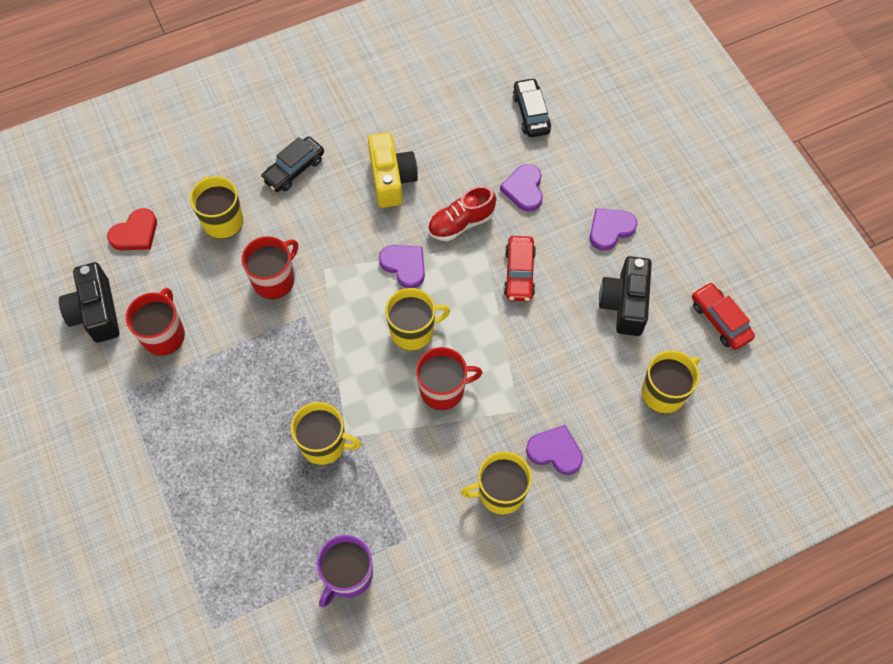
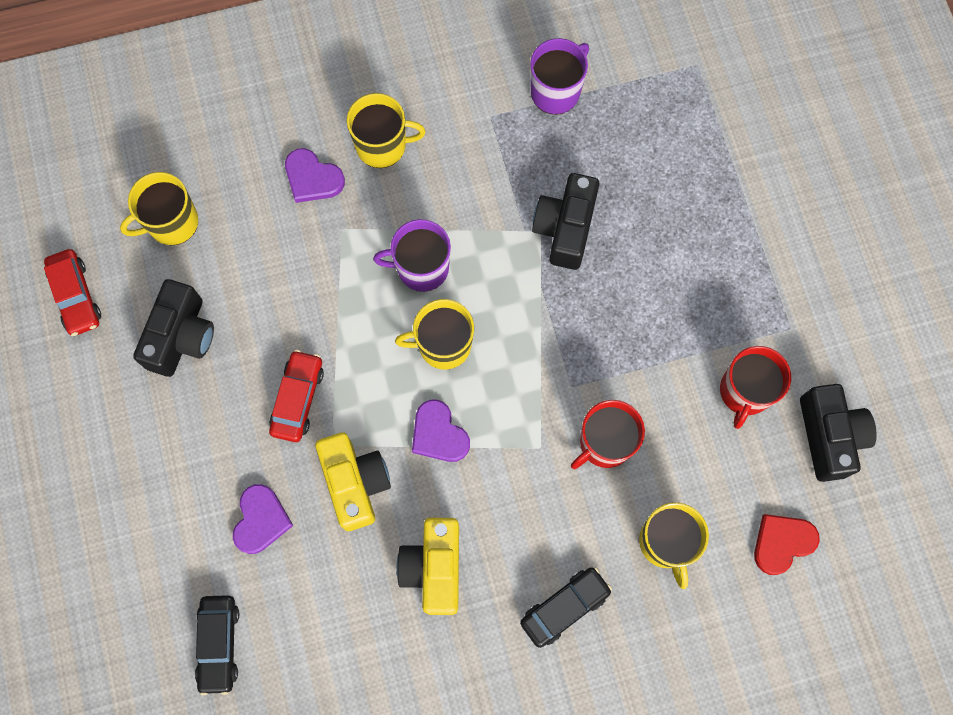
camera: 170 degrees left, 10 degrees up
(324, 444) = (565, 228): yellow mug -> black camera
(443, 389) = (421, 268): red mug -> purple mug
(461, 223) = (355, 483): red shoe -> yellow camera
(610, 229) = (166, 440): purple heart -> none

